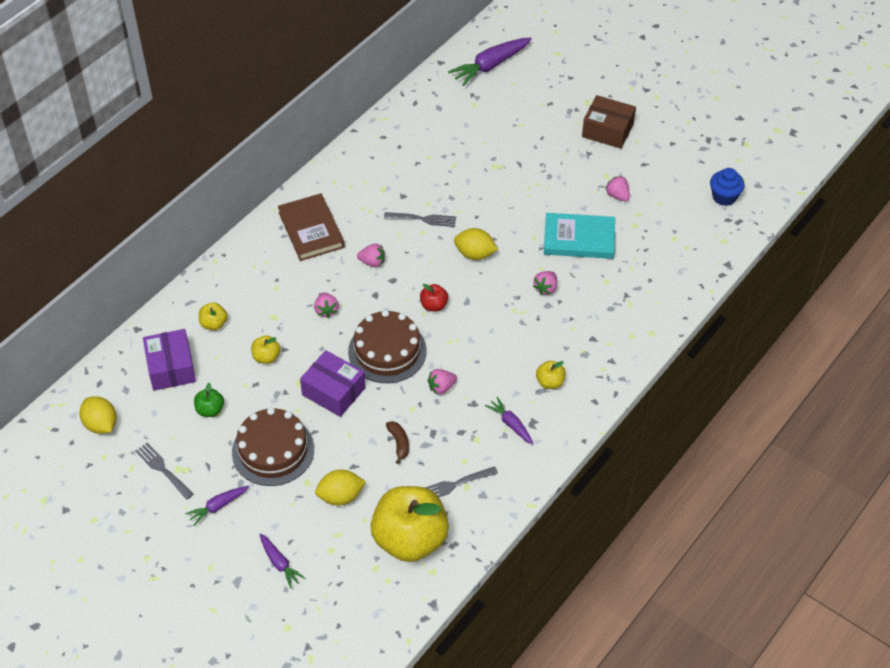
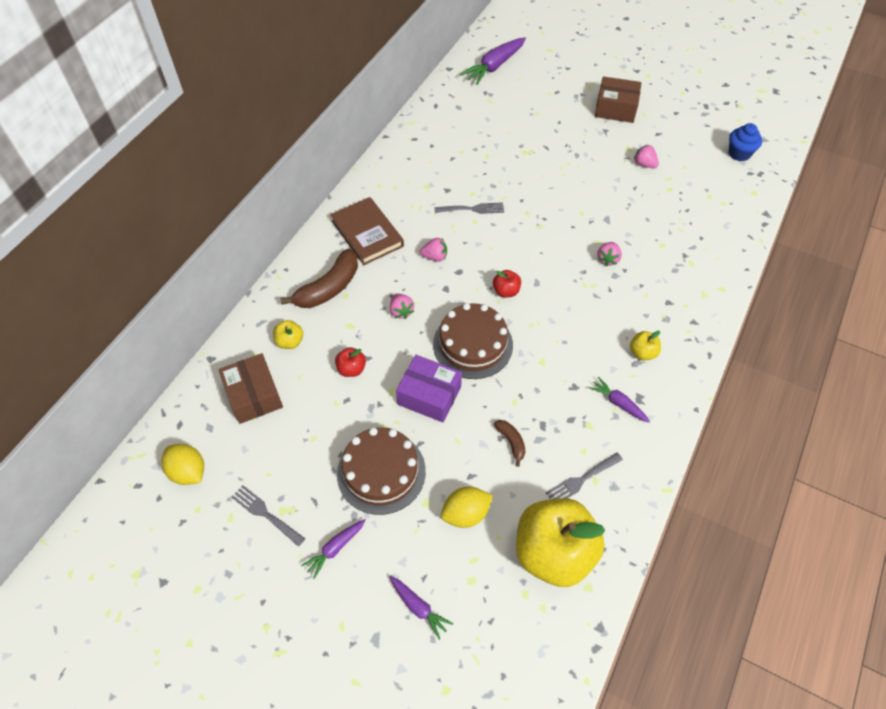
camera: 10 degrees left, 5 degrees up
(171, 368) = (254, 395): purple box -> brown box
(210, 410) = (304, 436): green apple -> none
(261, 279) = (329, 288): none -> brown banana
(266, 357) = (351, 369): yellow apple -> red apple
(441, 387) = (537, 374): pink strawberry -> none
(475, 254) = (530, 235): yellow lemon -> none
(579, 239) = (623, 208): turquoise book -> none

